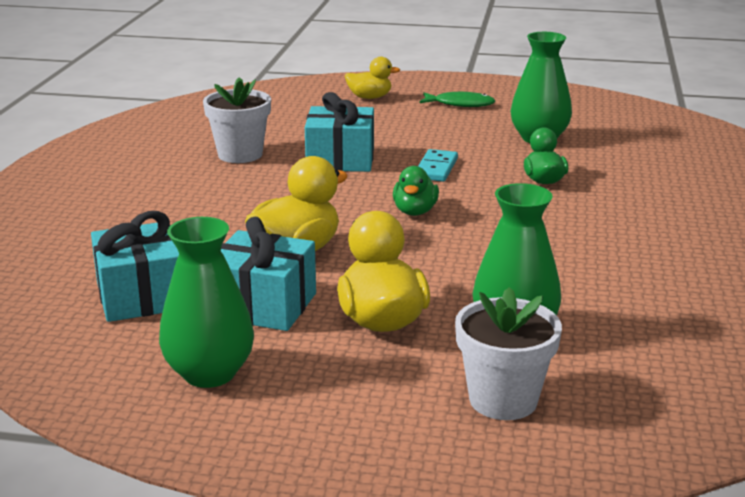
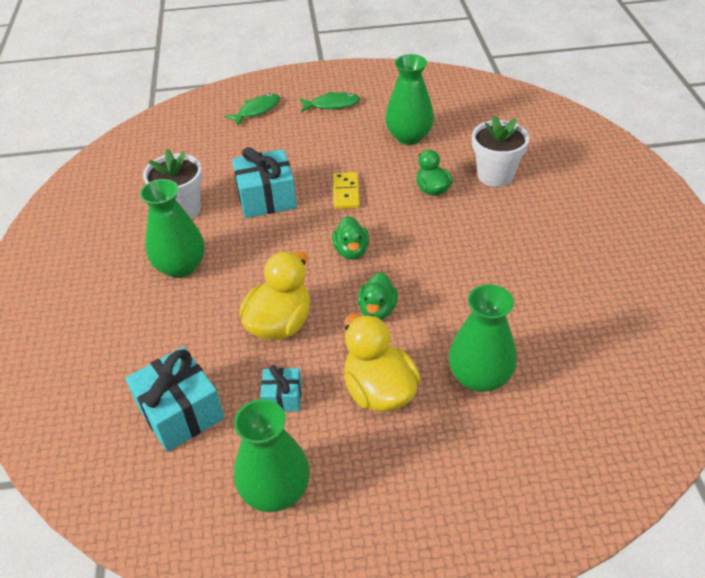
camera: 15 degrees left, 20 degrees up
(211, 194) = (181, 266): none -> green vase
(263, 305) = (282, 397): turquoise gift -> turquoise gift, size x0.54
(369, 97) = (257, 110): yellow duck -> green fish
(418, 260) = (377, 310): none -> green duck
(436, 168) = (346, 192): turquoise domino -> yellow domino
(503, 400) = (501, 457): white flower pot -> white flower pot (495, 175)

